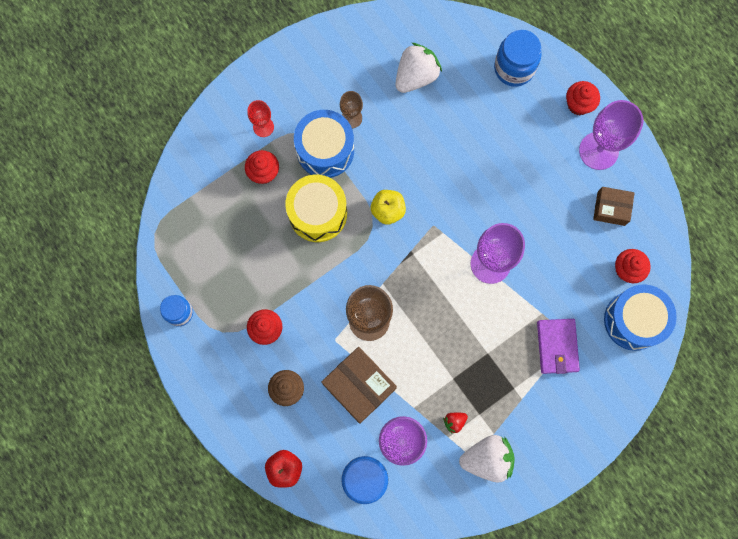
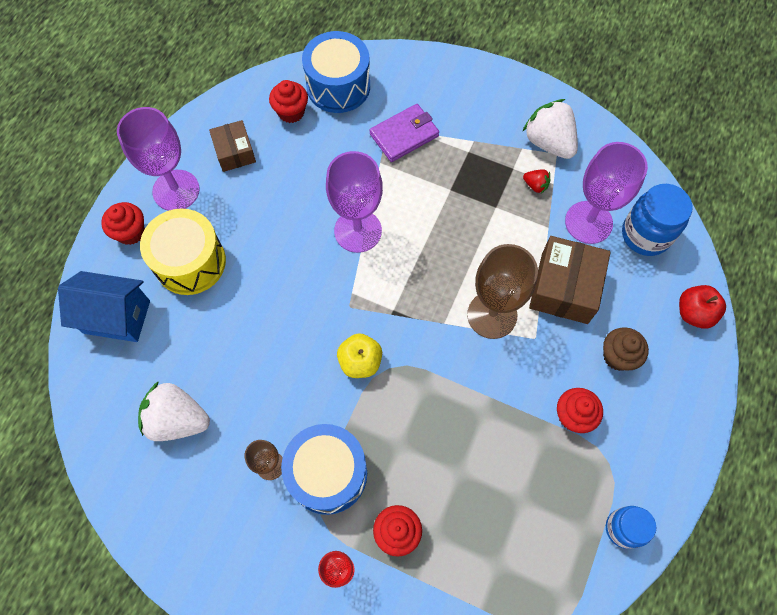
camera: 120 degrees left, 10 degrees down
(318, 213) = (409, 437): yellow drum -> yellow drum (190, 262)
(514, 68) = (117, 317): blue jar -> blue house

